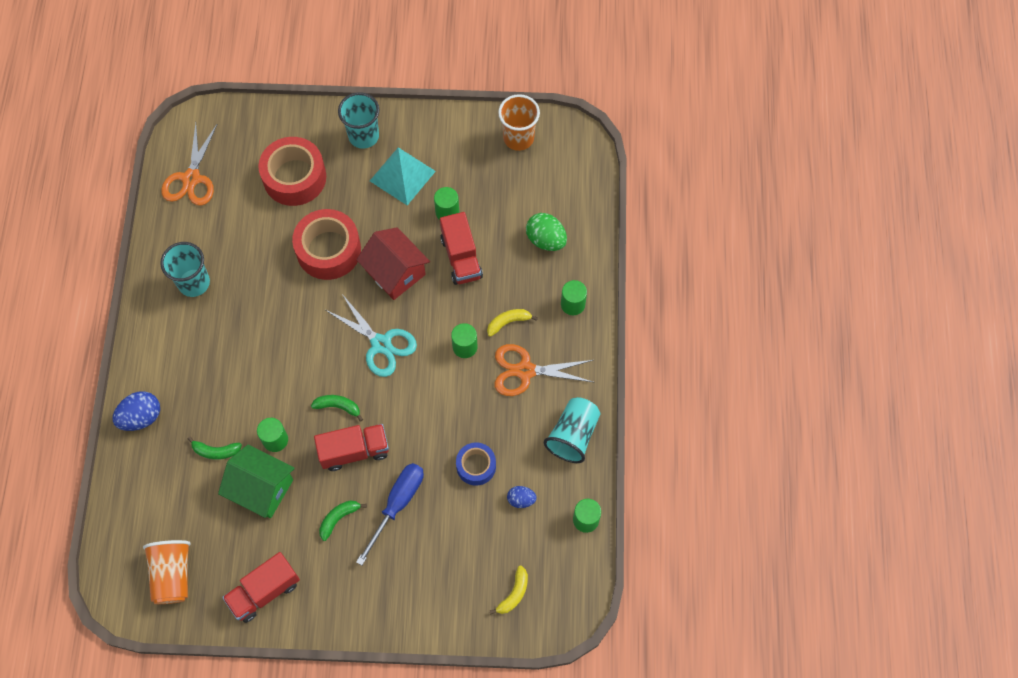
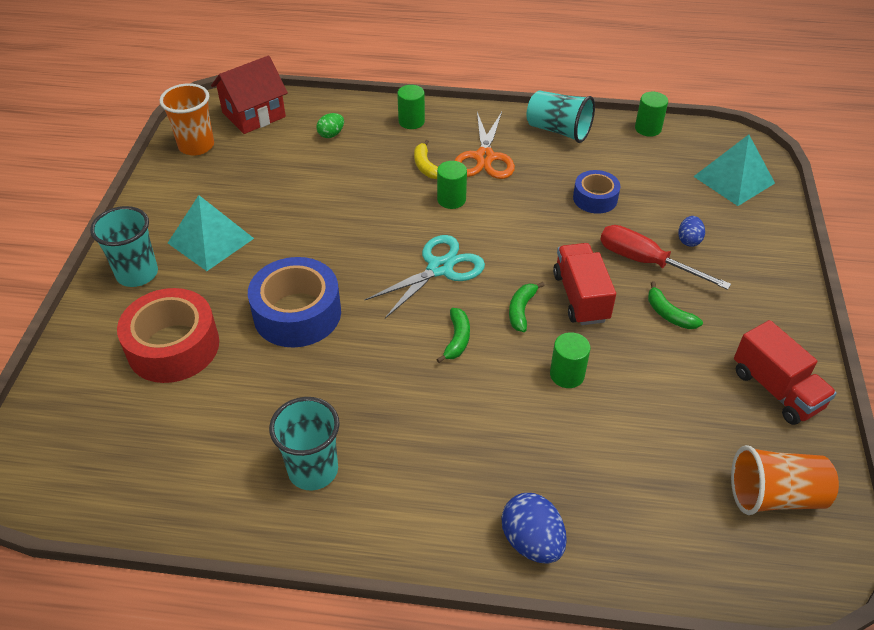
camera: 85 degrees left, 20 degrees down
(191, 179) = (128, 474): orange scissors -> none
(216, 451) = (585, 442): green banana -> green banana (457, 339)
(261, 488) = (636, 390): green house -> none
(328, 250) = (297, 313): red tape -> blue tape
(395, 272) = (344, 252): red house -> red house (254, 115)
(397, 505) = (646, 262): blue screwdriver -> red screwdriver
(447, 212) = (274, 205): green cylinder -> none
(461, 257) = (337, 197): red truck -> none
(514, 594) = (734, 179): yellow banana -> turquoise pyramid
(521, 500) = (631, 169): blue egg -> blue egg (689, 240)
(546, 240) = (331, 134): green egg -> green egg, size x0.60

